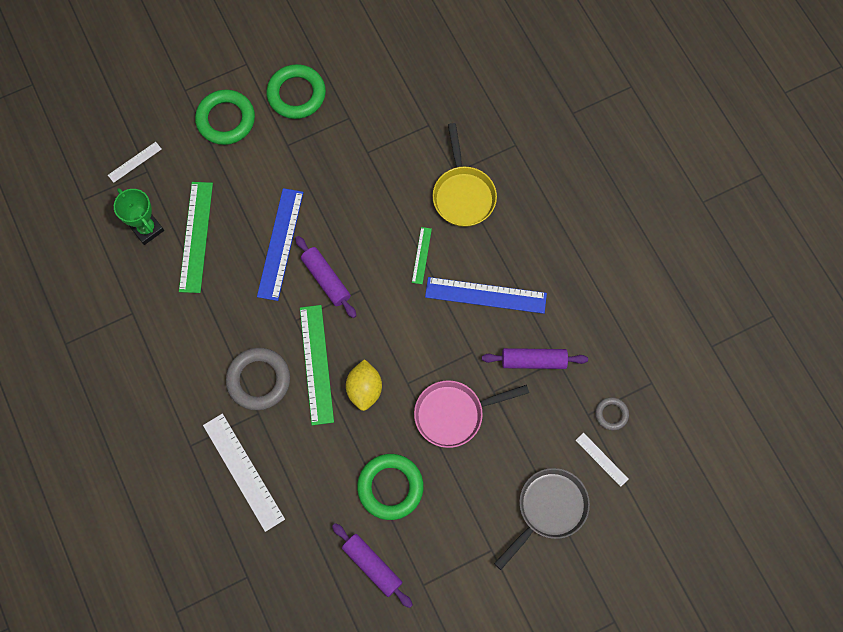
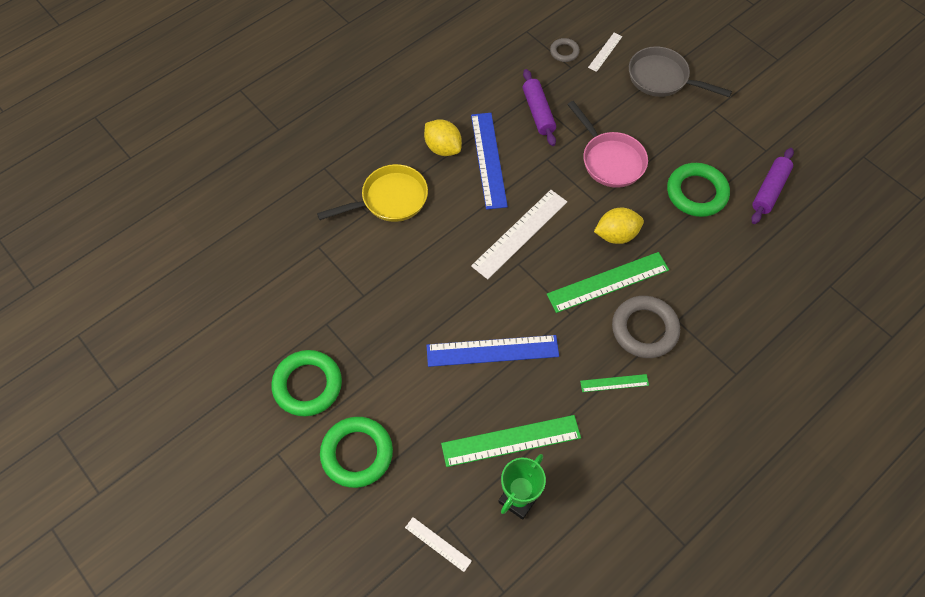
camera: 105 degrees left, 10 degrees down
(243, 472) = (739, 317): white ruler -> white ruler (520, 233)
(326, 279) = (518, 297): purple rolling pin -> none
(421, 255) = (465, 219): green ruler -> green ruler (614, 383)
(511, 256) = (443, 148): none -> yellow lemon

